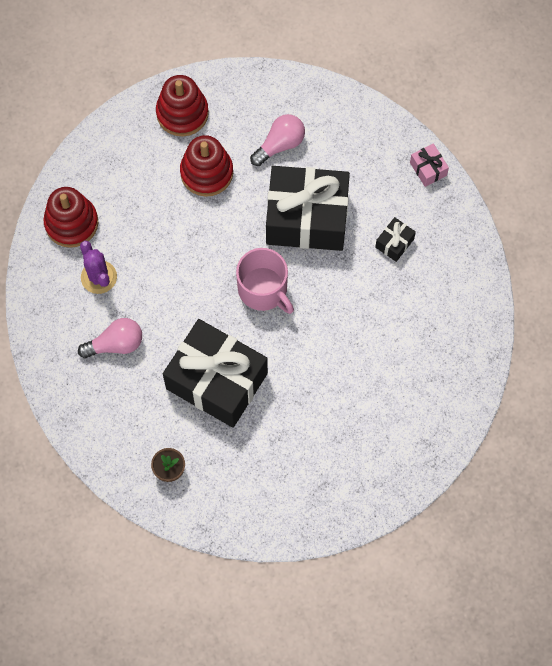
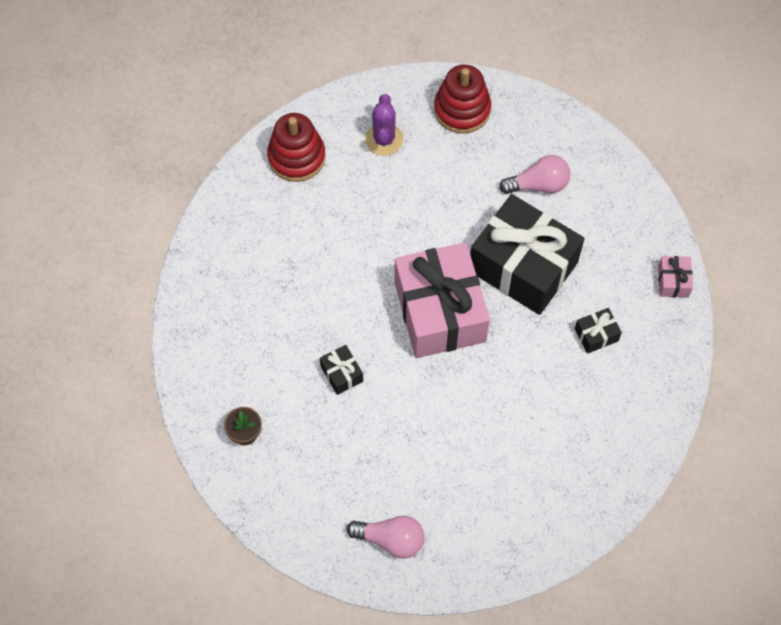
camera: 30 degrees right, 5 degrees down
(99, 277) = (291, 219): purple cactus -> purple cactus (384, 139)
(116, 344) = (268, 288): pink light bulb -> pink light bulb (391, 540)
(206, 172) = (451, 175): red stacking toy -> none
(216, 381) = (341, 374): black gift -> black gift, size x0.40
(263, 289) = (439, 311): pink mug -> pink gift

